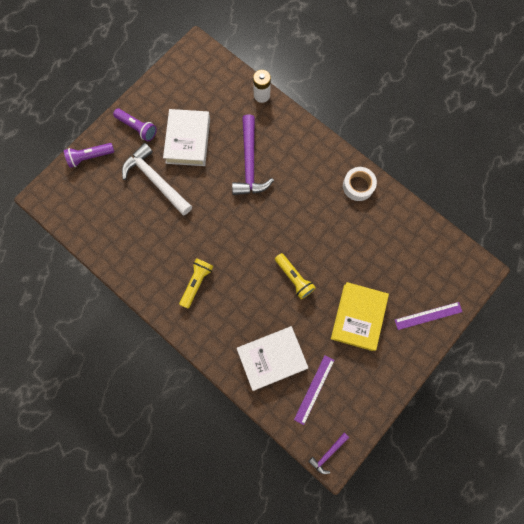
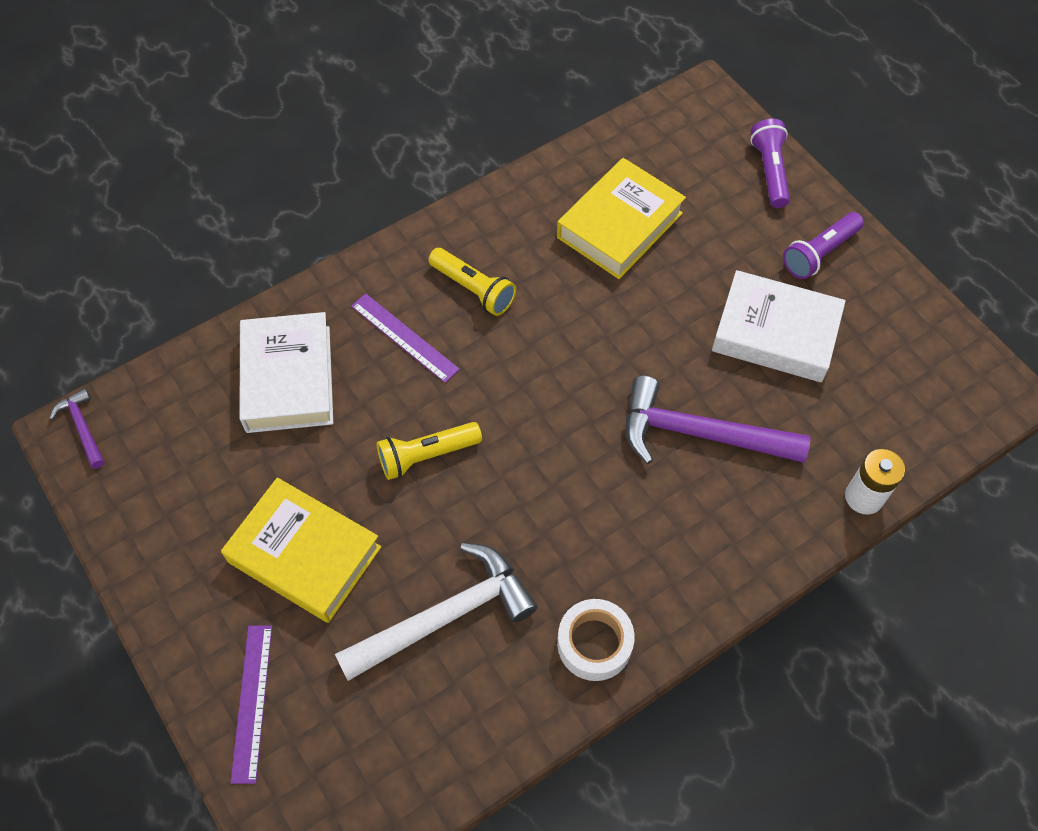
camera: 105 degrees right, 15 degrees down
(140, 221) = (619, 225): none -> yellow book
(156, 180) = (699, 264): white hammer -> white hammer (445, 616)
(314, 389) = (202, 435): purple ruler -> purple ruler (404, 337)

